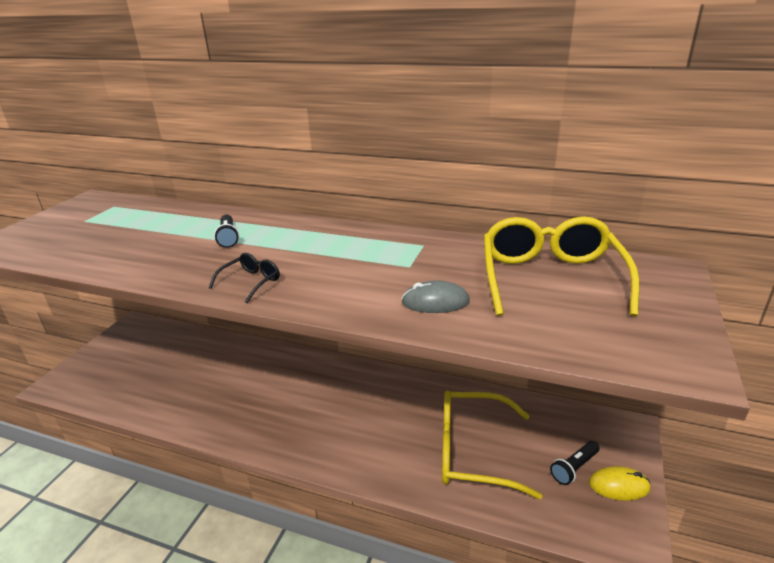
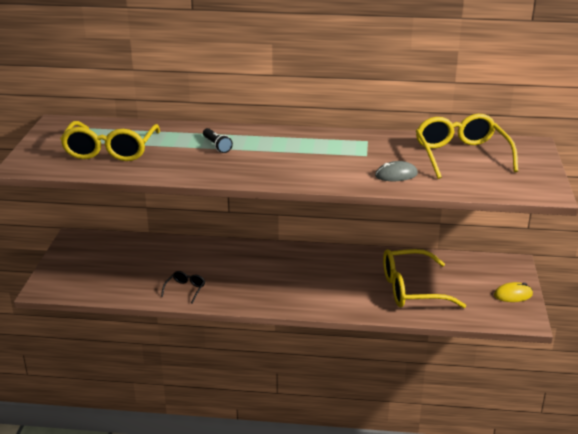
camera: 15 degrees left, 0 degrees up
(104, 234) = (110, 151): none -> yellow glasses
(251, 282) = (264, 174): black glasses -> black glasses (185, 289)
(574, 468) = (482, 289): black flashlight -> none

